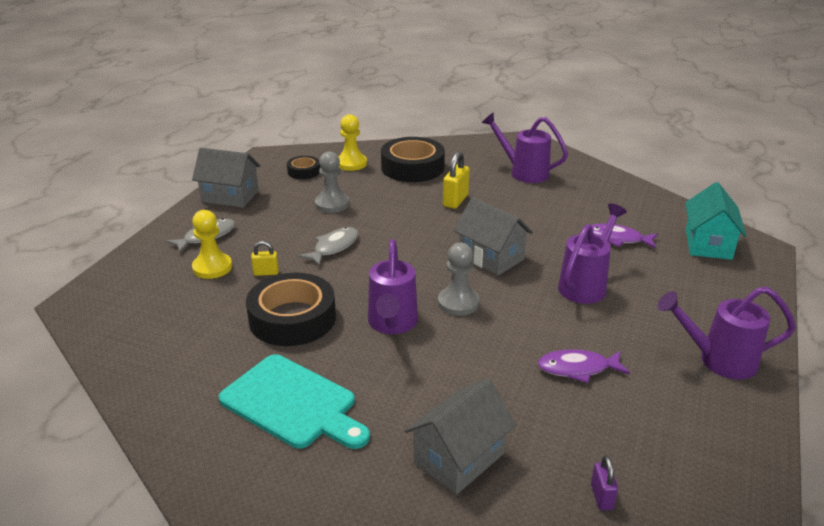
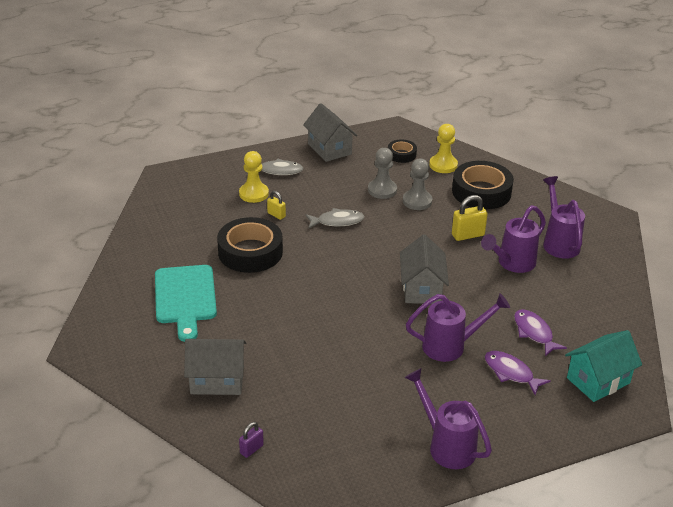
camera: 45 degrees right, 5 degrees up
(392, 324) = (295, 290): purple watering can -> purple watering can (512, 264)
(458, 303) = (352, 303): grey pawn -> grey pawn (417, 201)
(577, 369) = (353, 386): purple fish -> purple fish (511, 373)

